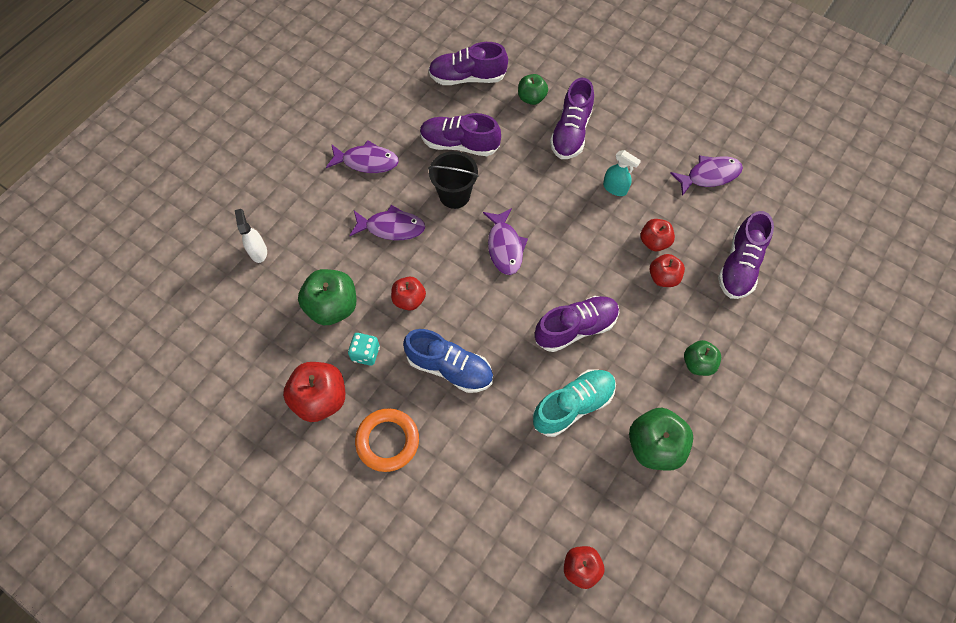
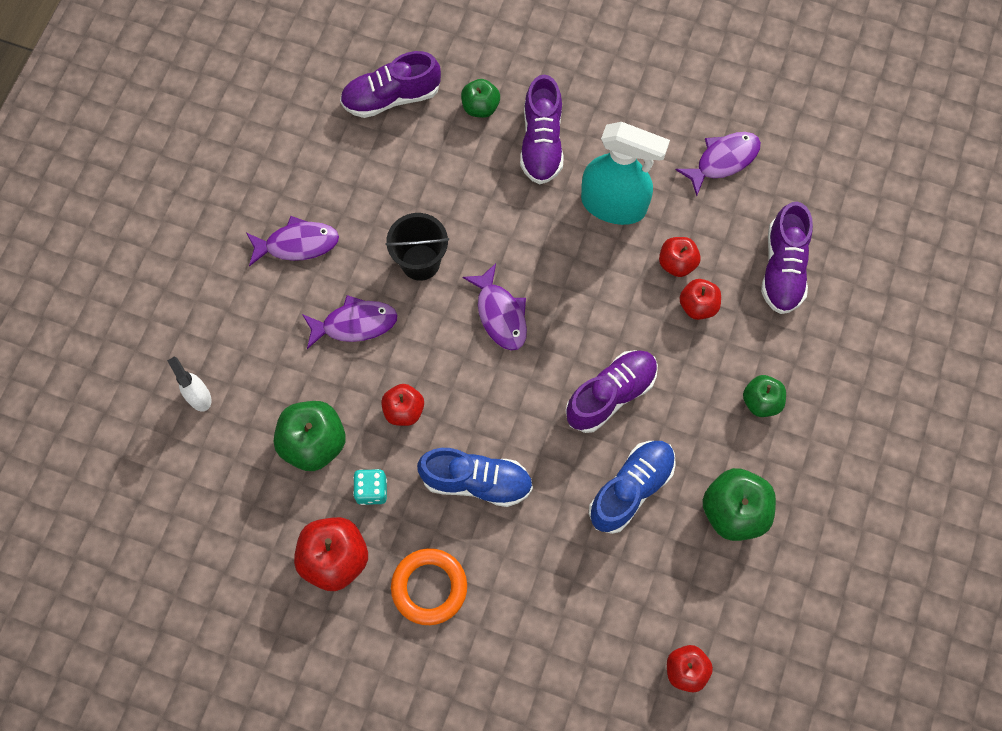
camera: 15 degrees left, 5 degrees up
(459, 144) = (407, 192): purple shoe -> none
(573, 405) = (631, 489): turquoise shoe -> blue shoe
(615, 188) = (614, 205): turquoise spray bottle -> turquoise spray bottle, size x2.03

